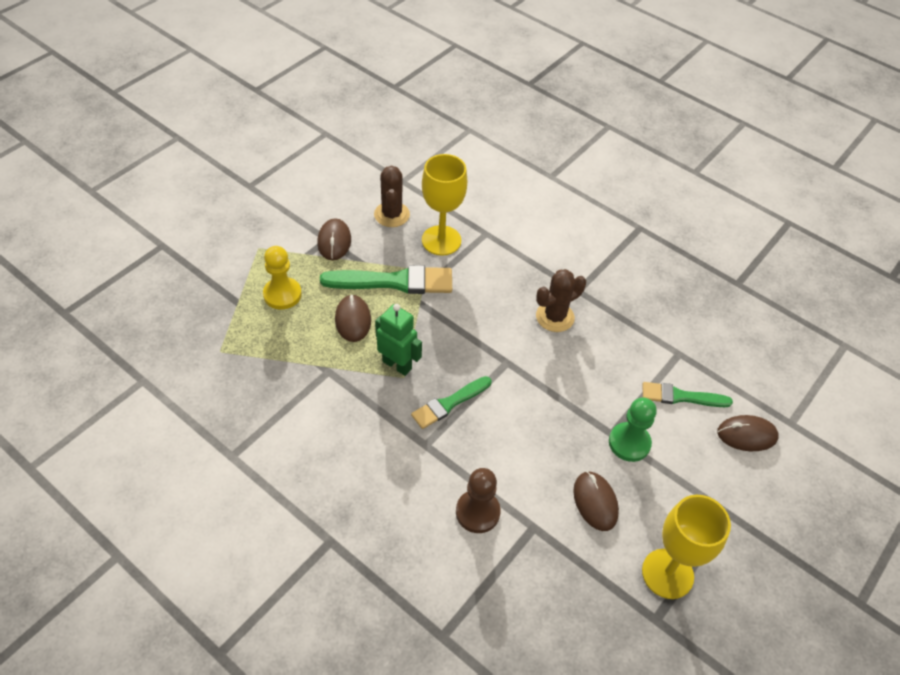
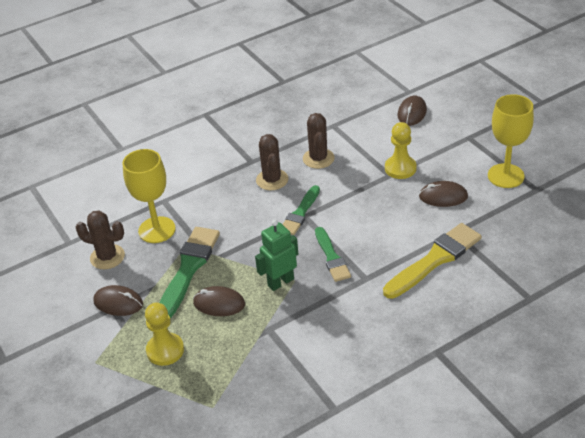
camera: 65 degrees left, 10 degrees down
(477, 512) = (435, 260): brown pawn -> yellow brush
(610, 352) = (318, 158): none -> brown cactus
(629, 443) = (400, 168): green pawn -> yellow pawn
(681, 397) = (370, 134): green brush -> green brush (300, 213)

